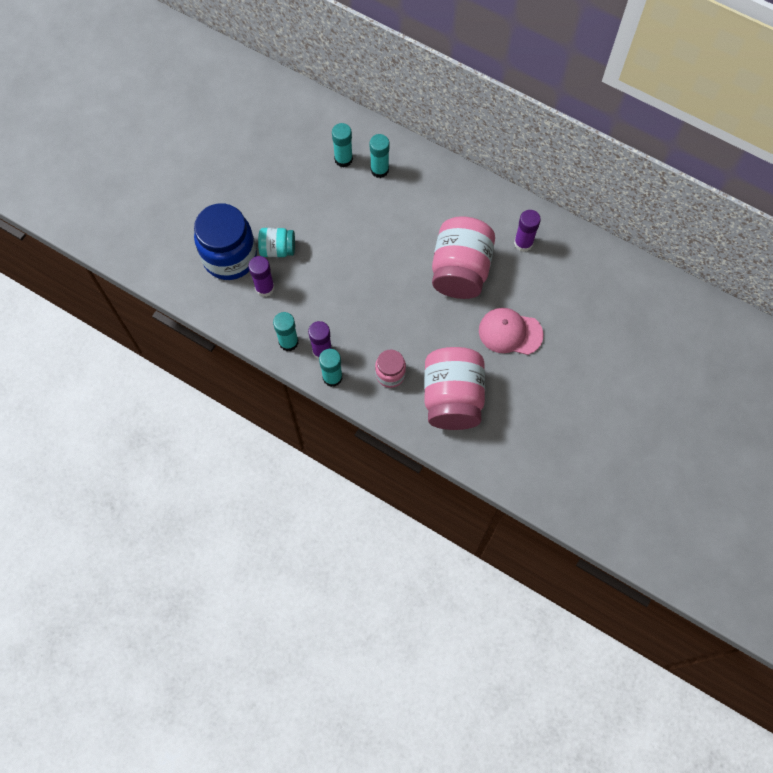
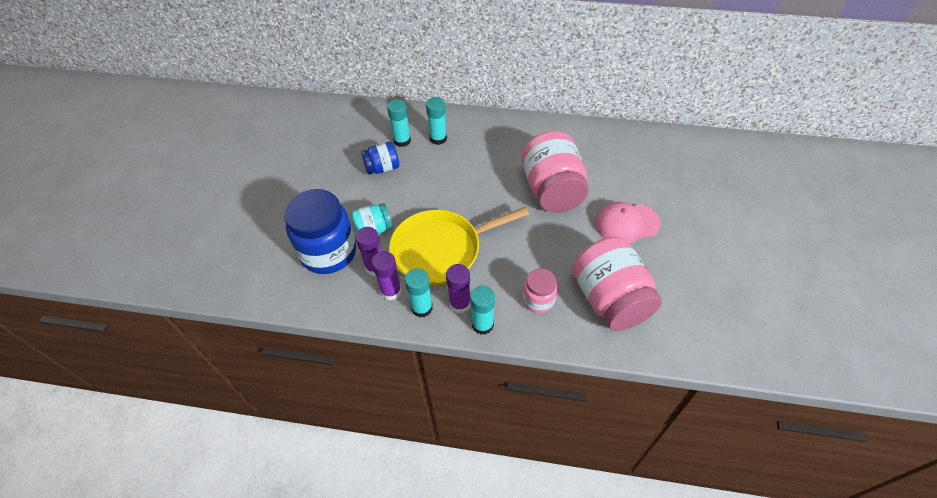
camera: 20 degrees left, 15 degrees down
(312, 184) = (382, 168): none -> blue jar
(328, 294) = (440, 250): none -> yellow pan
(523, 243) = (593, 152): purple glue stick -> purple glue stick (391, 291)

